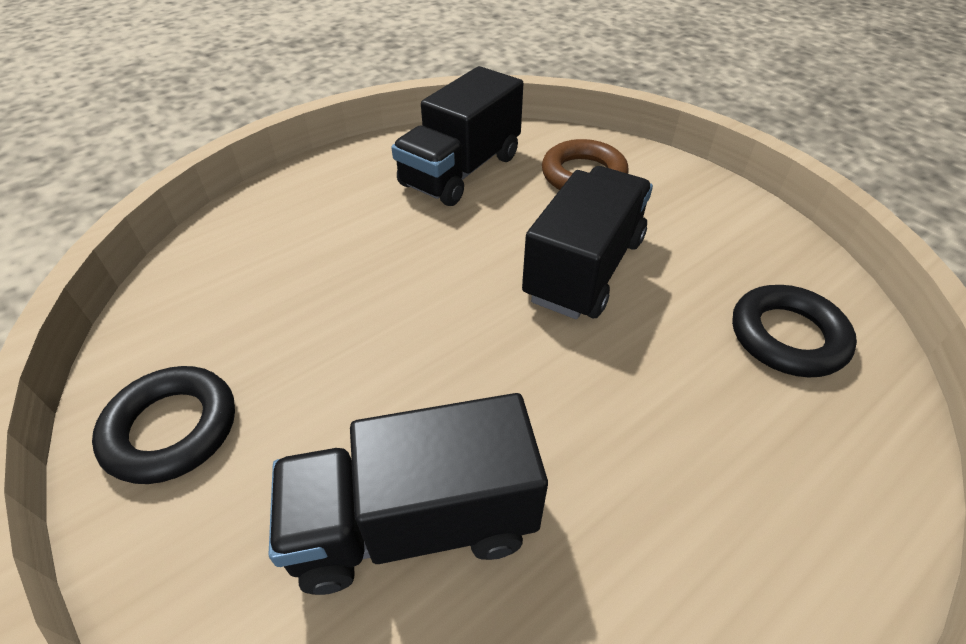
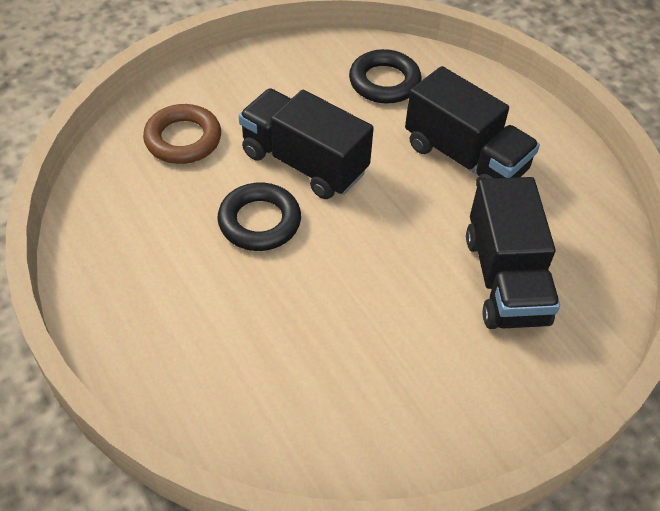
camera: 85 degrees left, 5 degrees up
(172, 429) = (433, 423): black ring -> black ring (259, 222)
(461, 171) = (148, 223): black truck -> black truck (465, 158)

